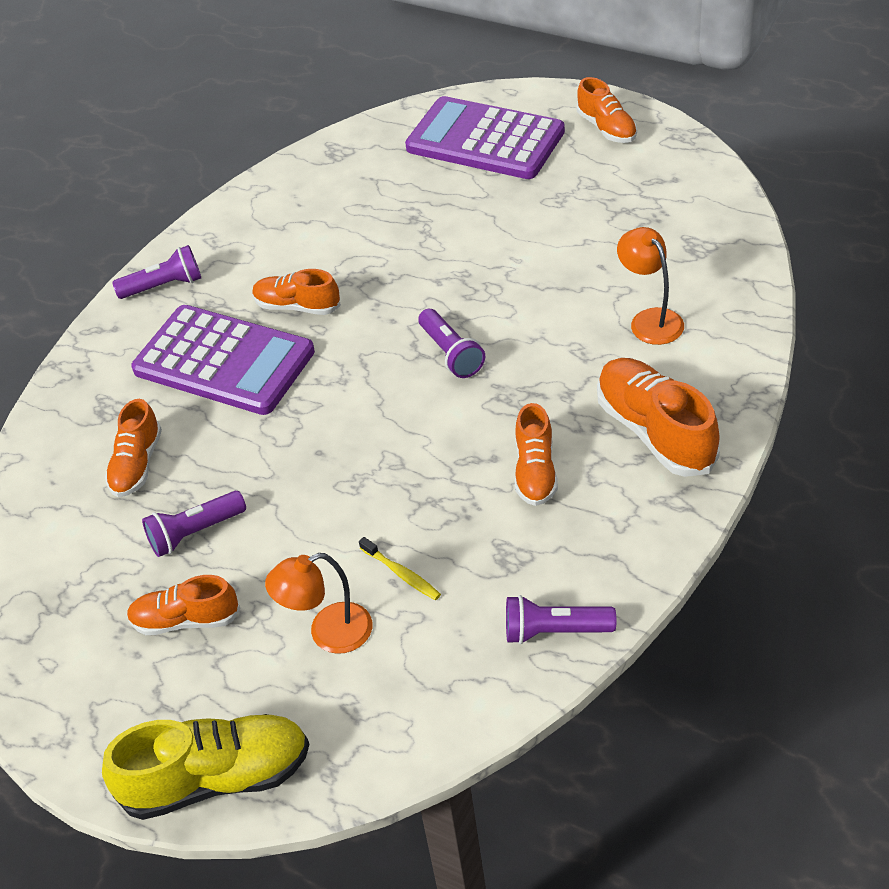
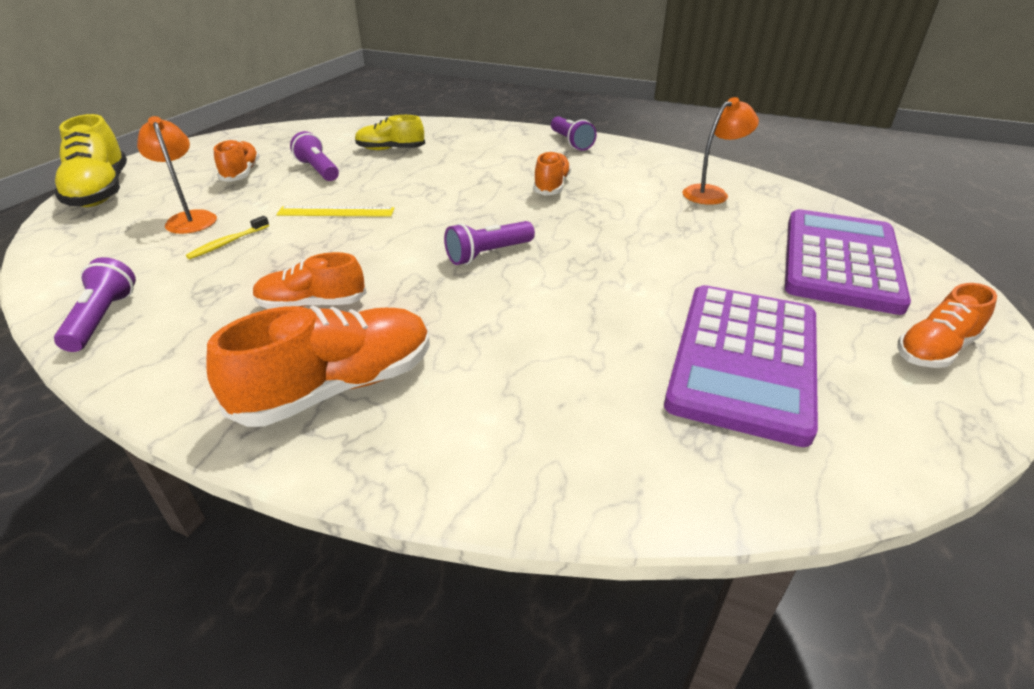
camera: 80 degrees right, 10 degrees down
(137, 464) = (390, 149): orange shoe -> yellow shoe
(224, 361) = (488, 166): purple calculator -> purple calculator (744, 360)
(334, 489) = (336, 212): none -> yellow ruler
(650, 319) = (540, 386): orange lamp -> orange lamp (711, 193)

